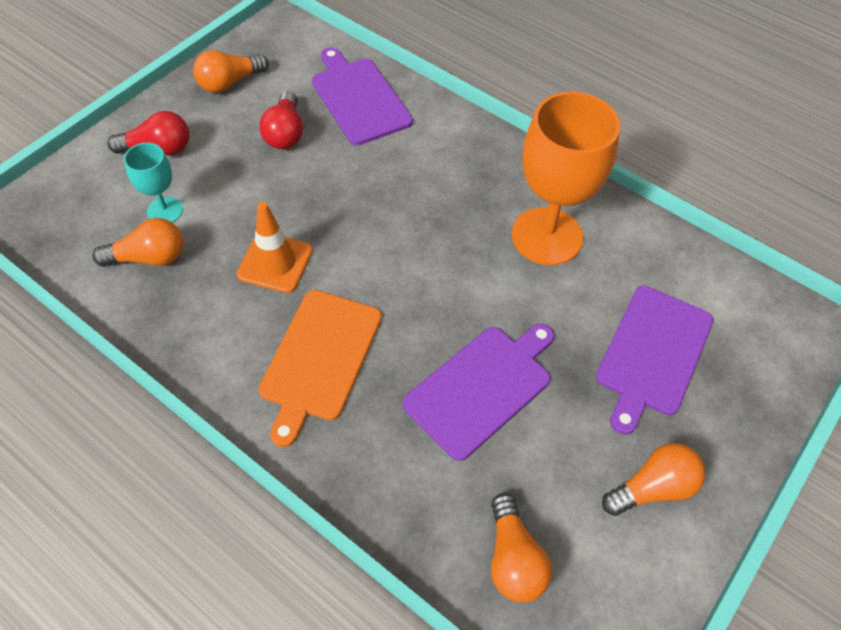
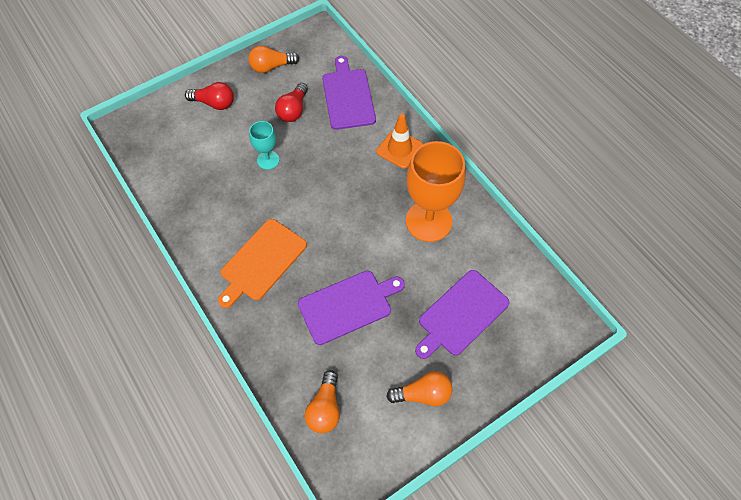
camera: 20 degrees right, 5 degrees up
(149, 257) = (187, 173): orange light bulb -> none
(165, 211) = (205, 145): turquoise goblet -> turquoise goblet (268, 160)
(275, 262) = (257, 195): orange traffic cone -> orange traffic cone (399, 149)

